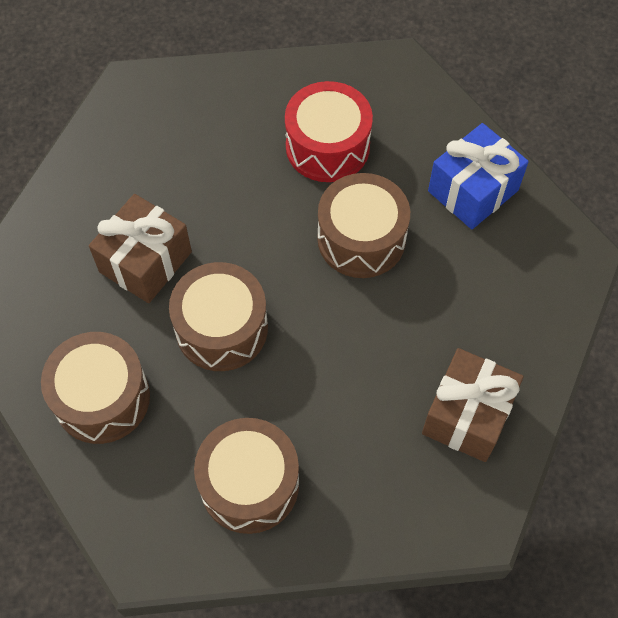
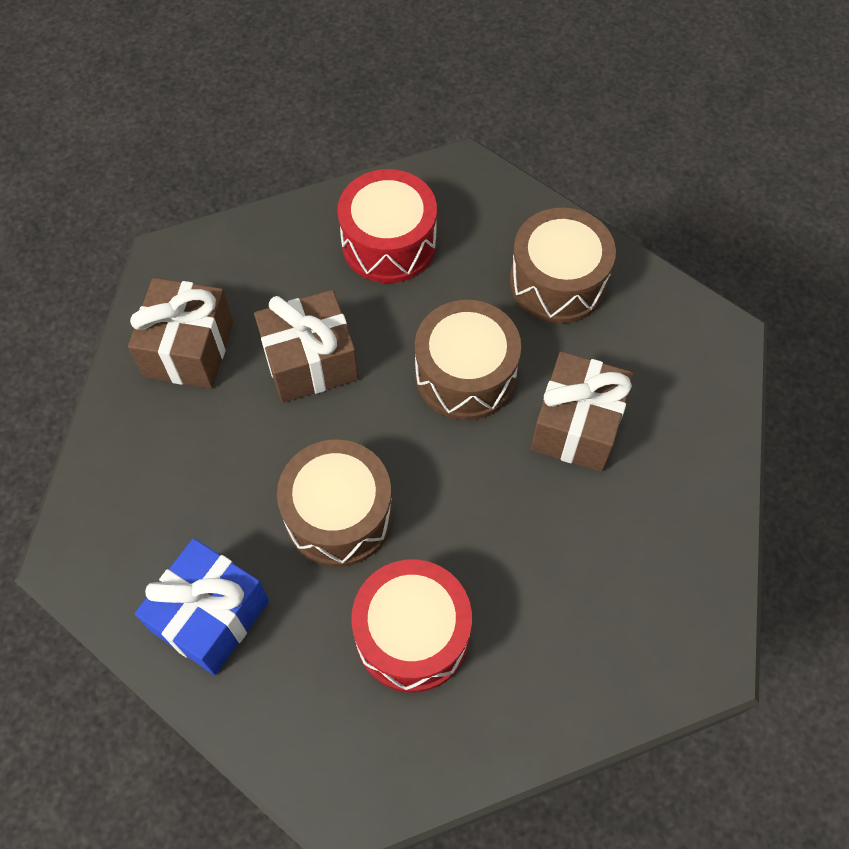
camera: 165 degrees right, 0 degrees up
(249, 484) = (389, 243): brown drum -> red drum
(356, 374) = (310, 362): none -> brown gift

